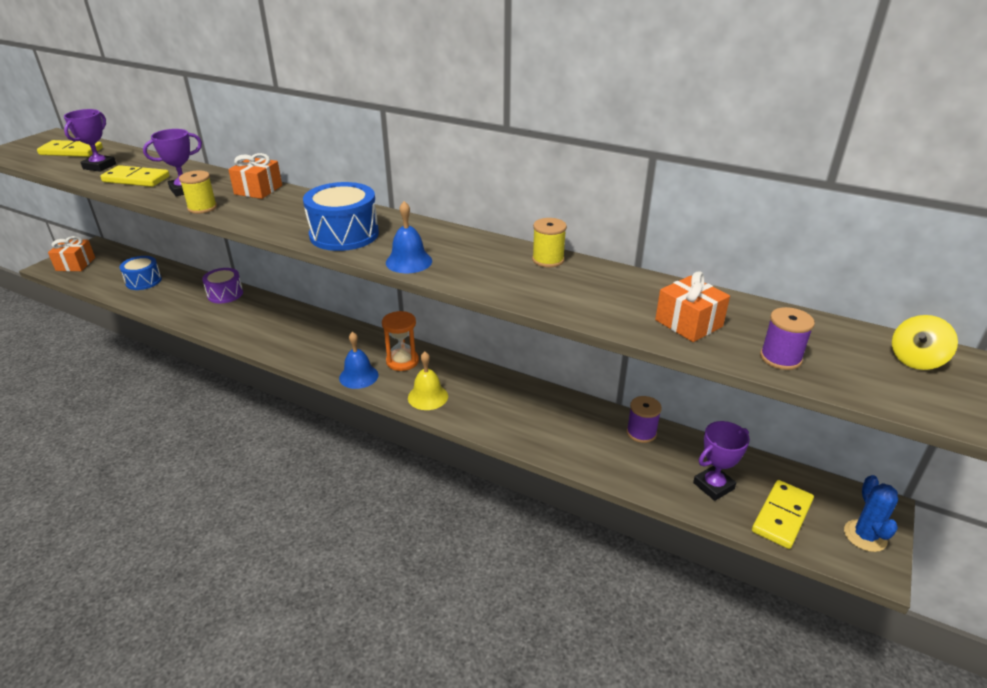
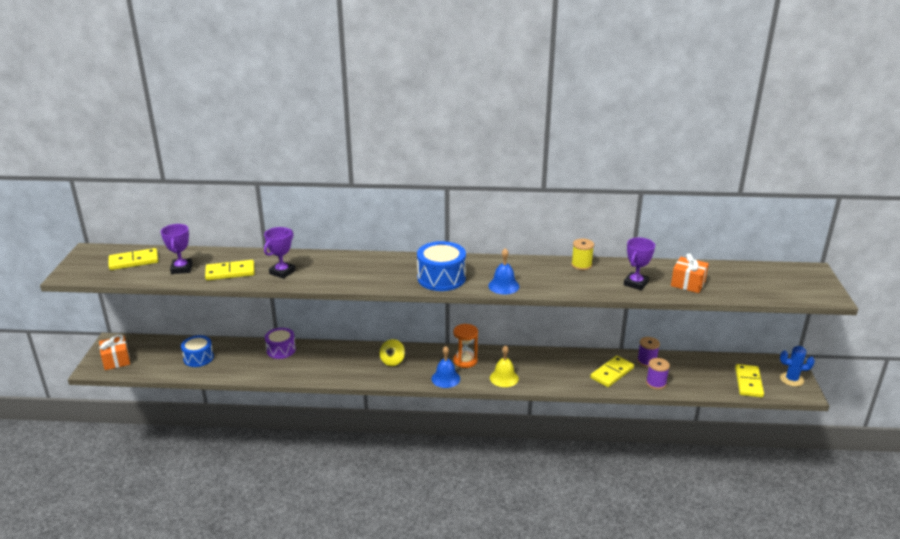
camera: 25 degrees left, 5 degrees down
(202, 208) = (317, 282): yellow spool -> none
(258, 190) = (337, 260): orange gift -> none
(576, 434) = (612, 373): none -> yellow domino
(713, 486) = (705, 378): purple trophy -> purple trophy (635, 283)
(780, 358) = (744, 290): purple spool -> purple spool (656, 383)
(865, 536) = (791, 379): blue cactus -> blue cactus turned 60 degrees counterclockwise
(916, 360) = (800, 275): yellow spinning top -> yellow spinning top (392, 361)

